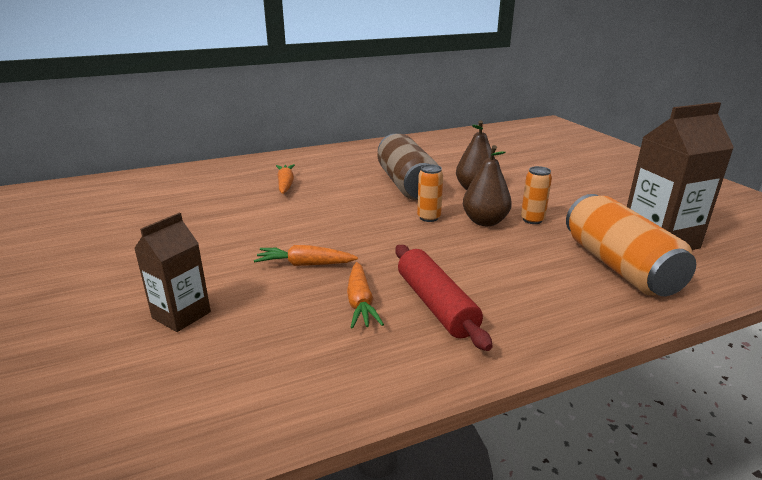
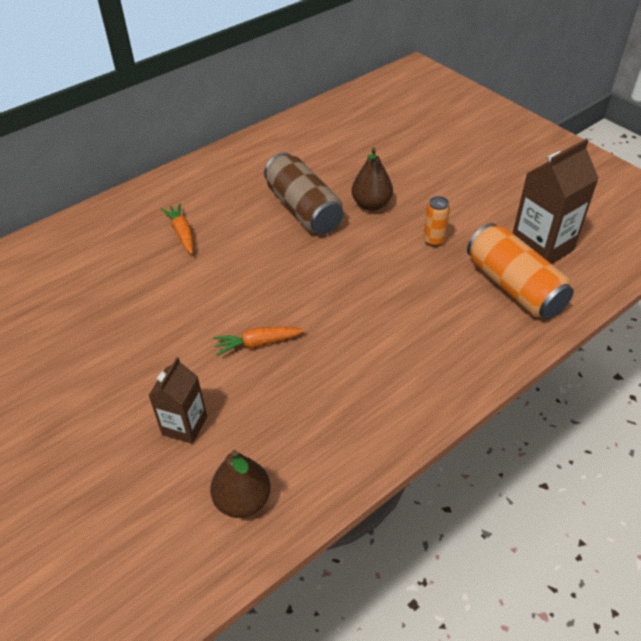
camera: 15 degrees left, 20 degrees up
(360, 303) = (324, 377): orange carrot -> none
(428, 217) = (342, 257): orange can -> none
(436, 305) = (383, 365): red rolling pin -> none
(485, 221) = (393, 252): brown pear -> brown pear (243, 500)

